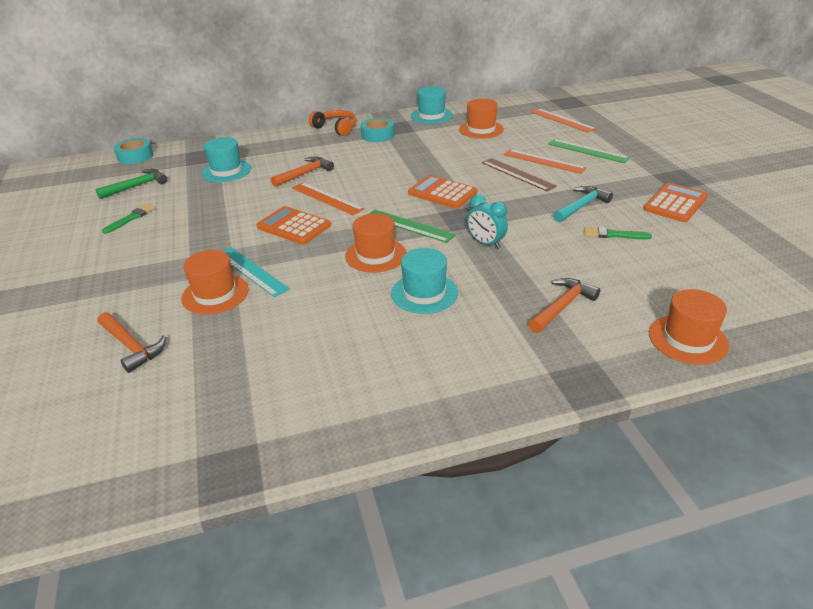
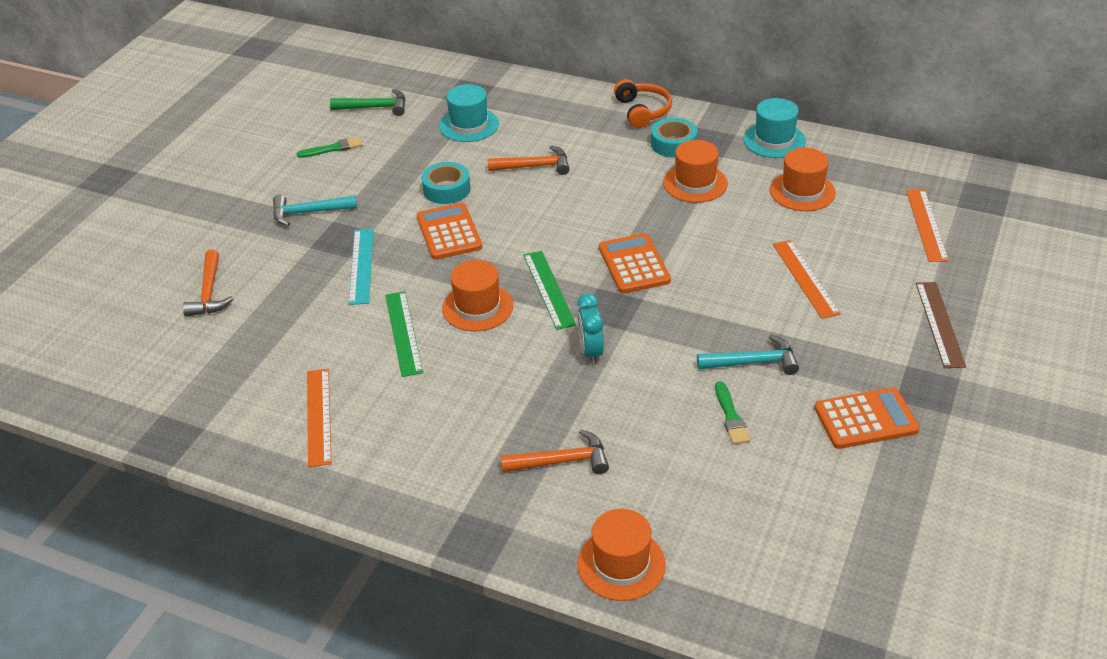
camera: 40 degrees right, 5 degrees up
(135, 156) = (411, 63): turquoise tape -> turquoise tape (446, 189)
(160, 260) = (309, 212): none -> turquoise hammer
(215, 294) = (311, 275): orange hat -> orange hat (695, 183)
(326, 198) = (516, 212): orange ruler -> orange ruler (318, 416)
(424, 293) = (466, 373): turquoise hat -> none
(517, 174) = (748, 281): brown ruler -> brown ruler (939, 324)
(587, 151) = (882, 290): green ruler -> green ruler (403, 333)
(613, 235) = (731, 416): green brush -> green brush turned 150 degrees counterclockwise

